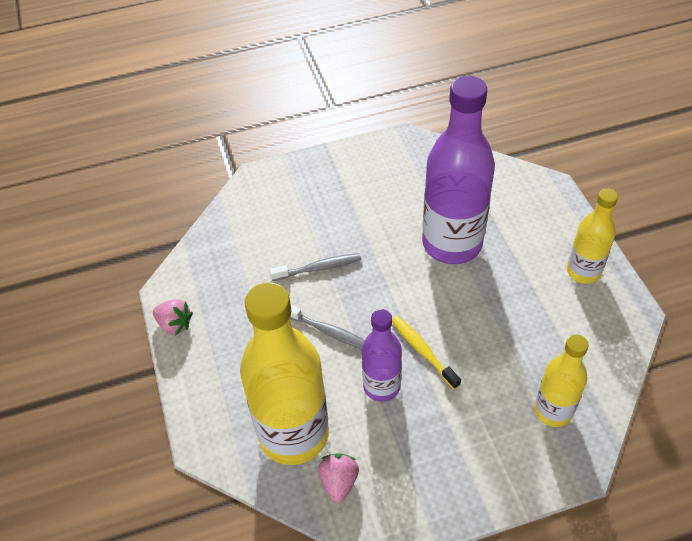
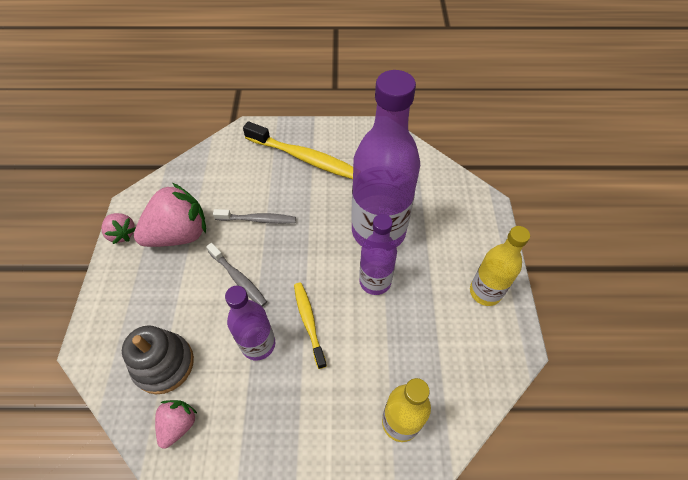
camera: 15 degrees right, 5 degrees up
(240, 307) = (179, 234): none -> pink strawberry
(293, 434) = (164, 364): yellow bottle -> grey stacking toy
(337, 191) = (305, 158): none -> yellow toothbrush
(471, 293) = (375, 281): none -> purple bottle

